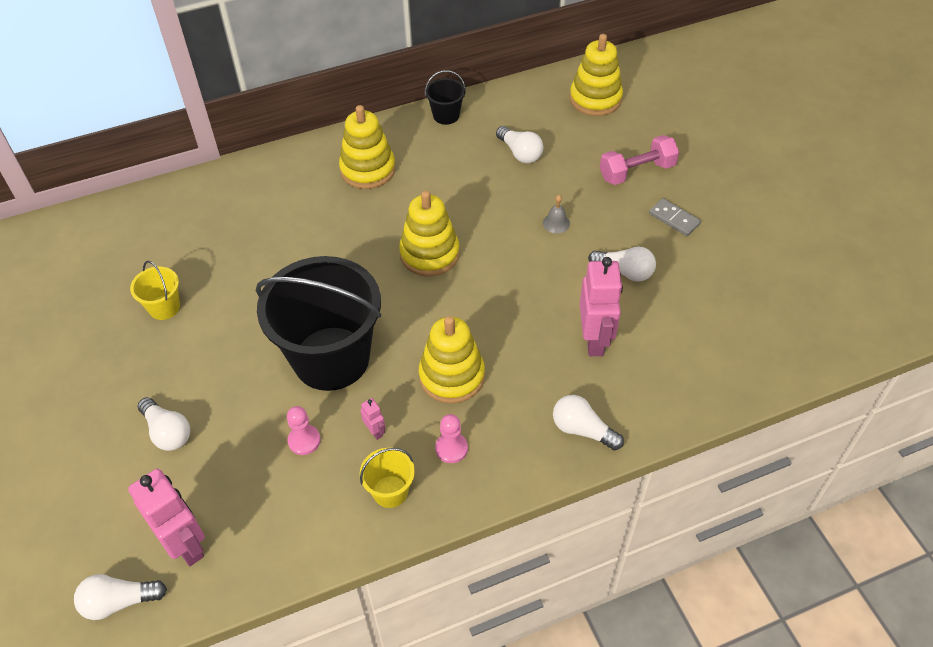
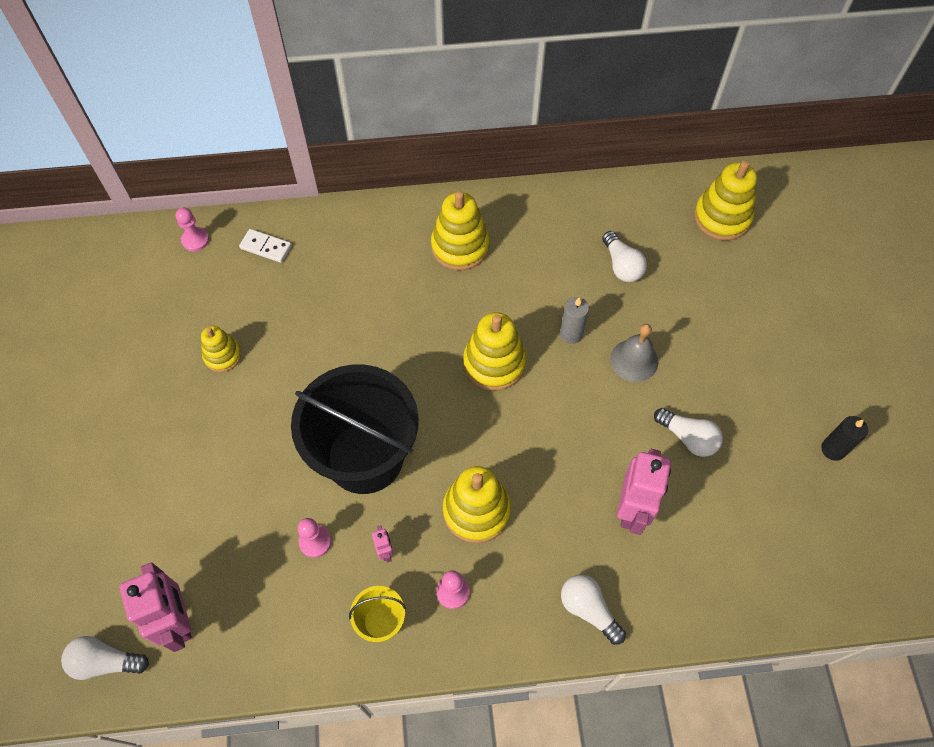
camera: 15 degrees right, 10 degrees up
(108, 218) = (195, 240): none -> pink pawn
(164, 307) = (222, 356): yellow bucket -> yellow stacking toy
(167, 432) = (192, 495): white light bulb -> none
(181, 209) = (266, 247): none -> white domino
(446, 115) = (558, 200): black bucket -> none
(492, 215) = (571, 334): none -> grey candle
(556, 223) = (634, 360): grey bell -> grey bell, size x1.66
(637, 172) = (739, 319): pink dumbbell -> none
(674, 219) = (761, 388): grey domino -> none
(752, 251) = (833, 449): none -> black candle

